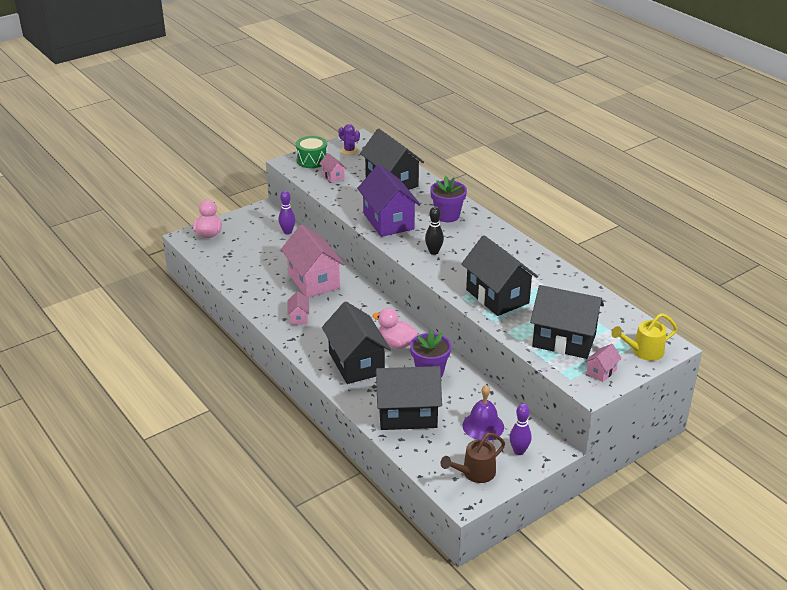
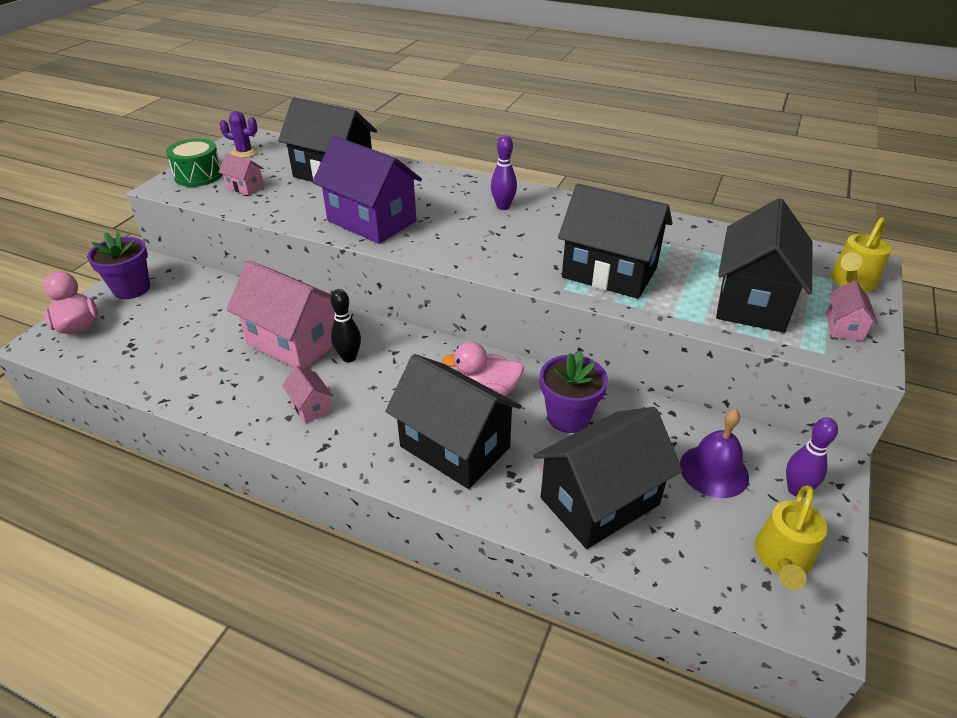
camera: 30 degrees left, 5 degrees up
(287, 232) = (206, 286): purple bowling pin -> purple bowling pin (503, 206)
(434, 252) = (470, 242): black bowling pin -> black bowling pin (349, 357)
(447, 216) = (443, 193): purple flower pot -> purple flower pot (131, 289)
(474, 473) = (782, 560): brown watering can -> yellow watering can
(564, 340) = (752, 301): black house -> black house turned 60 degrees counterclockwise

